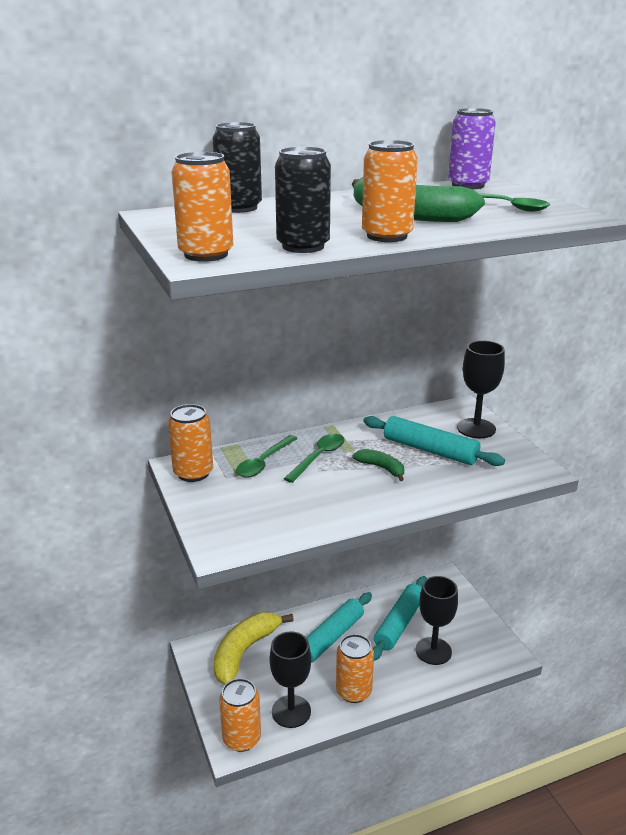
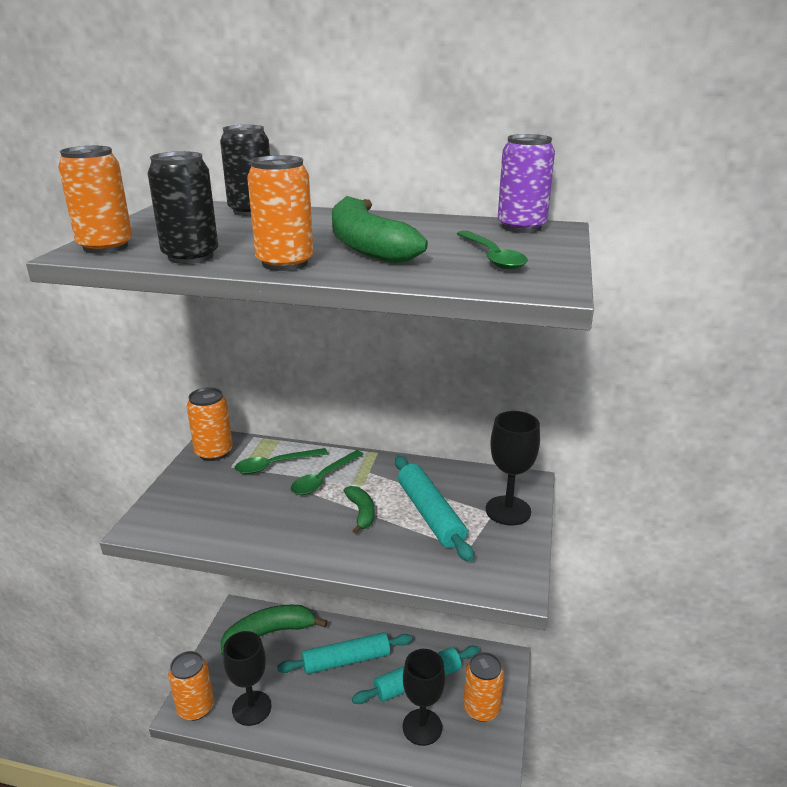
camera: 35 degrees right, 0 degrees up
(244, 652) = (269, 634): yellow banana -> green banana
(318, 457) = (323, 479): green spoon -> green spoon turned 150 degrees clockwise
(353, 691) = (316, 722): orange can -> orange can (481, 709)

